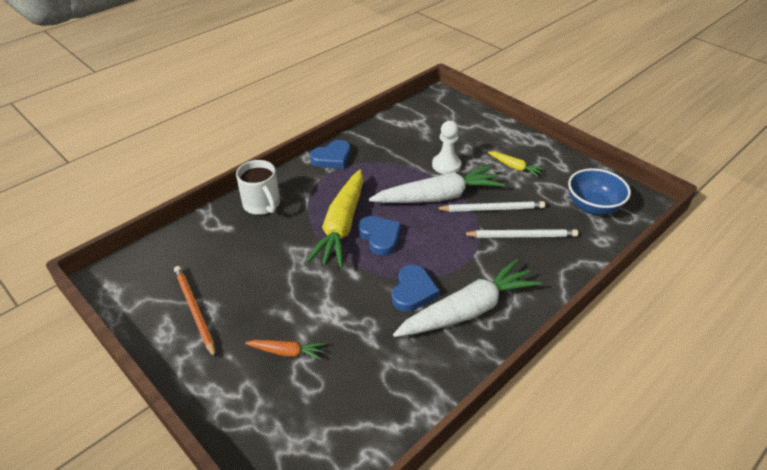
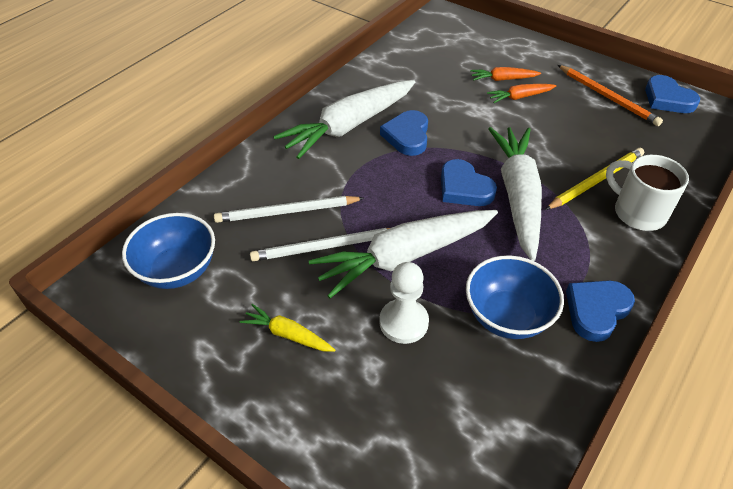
camera: 170 degrees right, 5 degrees up
(139, 300) = (667, 99): none -> blue heart
(274, 230) = (595, 181): none -> yellow pencil
(283, 323) = (519, 97): none -> orange carrot
(341, 226) = (517, 196): yellow carrot -> white carrot
(385, 161) = (507, 316): none -> blue bowl

